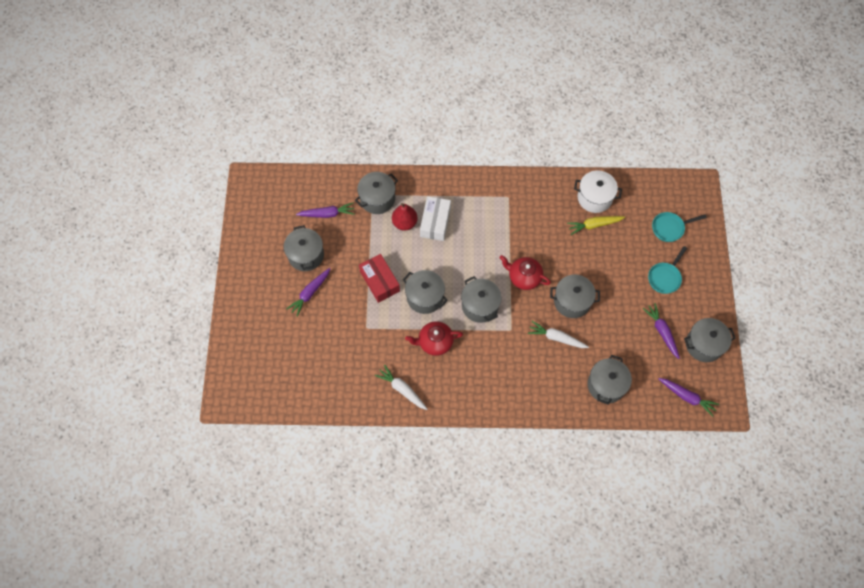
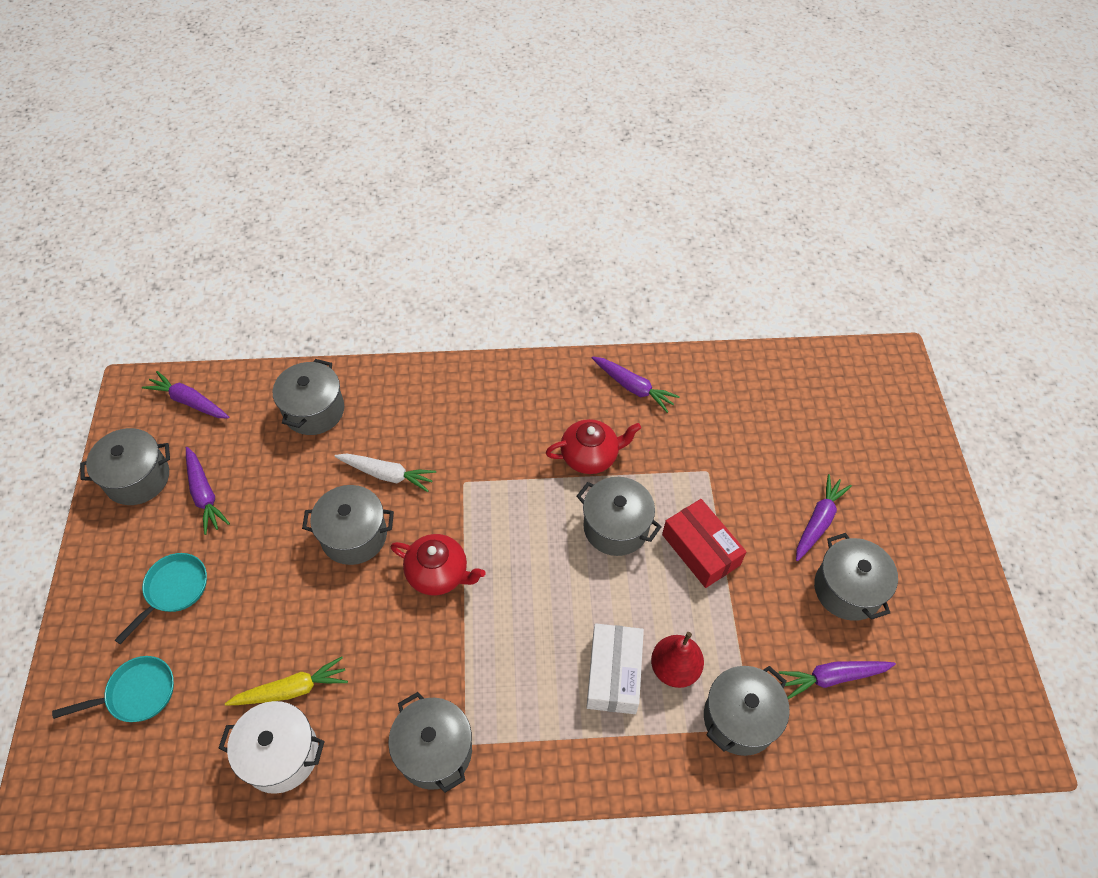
camera: 175 degrees right, 10 degrees down
(402, 389) = (633, 387): white carrot -> purple carrot
(480, 306) = (518, 518): grey pot -> grey pot (434, 751)

